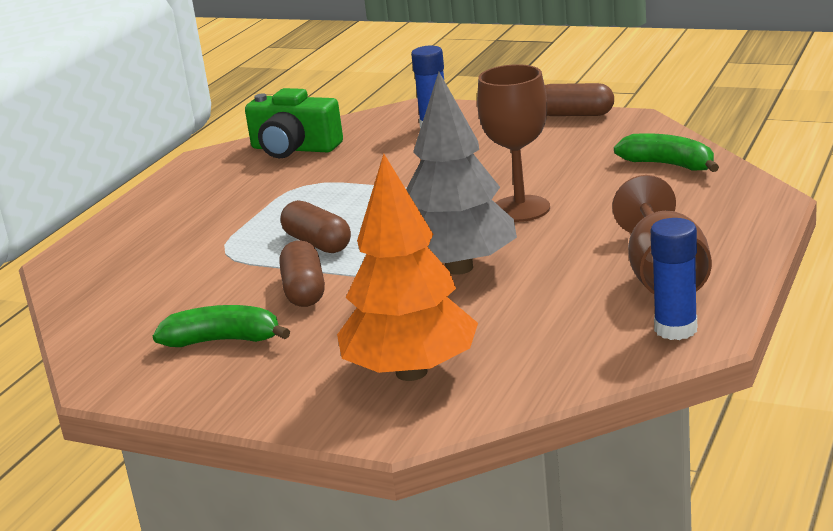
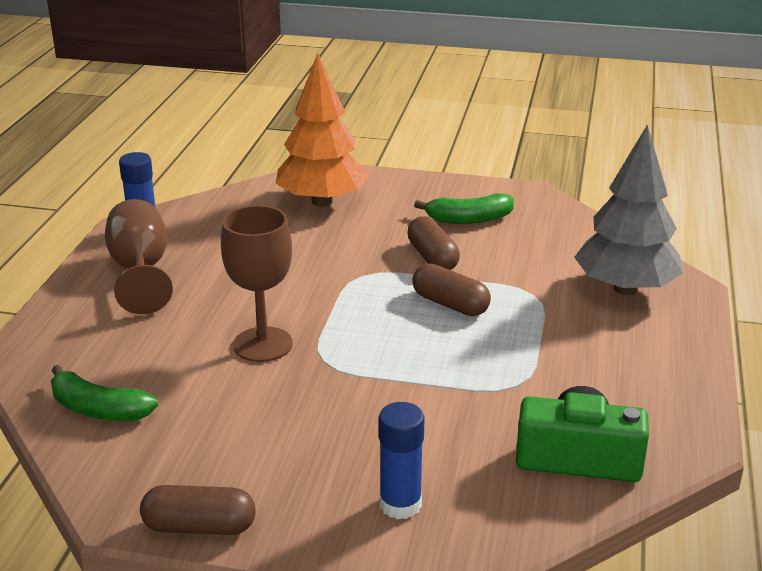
camera: 165 degrees right, 5 degrees up
(459, 268) = (309, 278): grey tree -> grey tree (625, 288)

